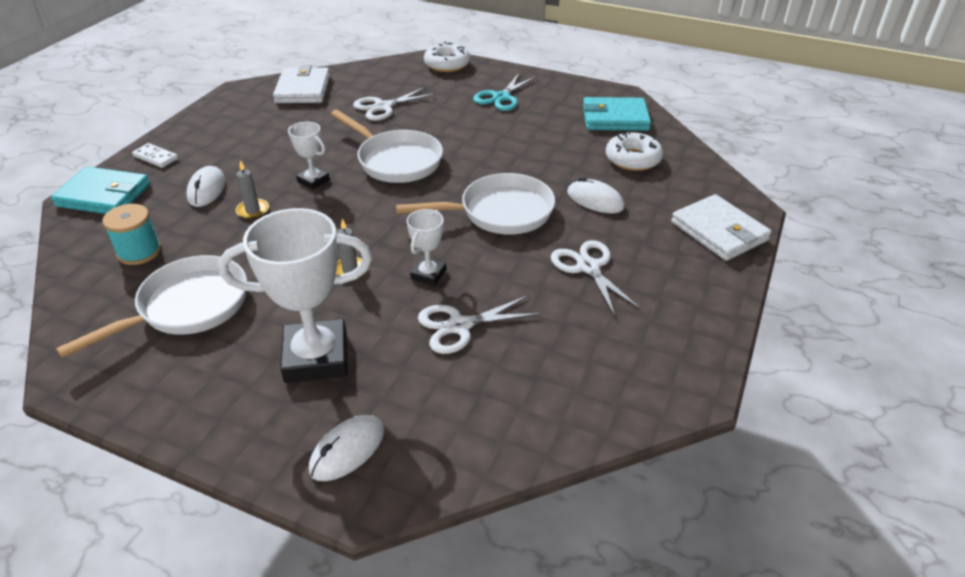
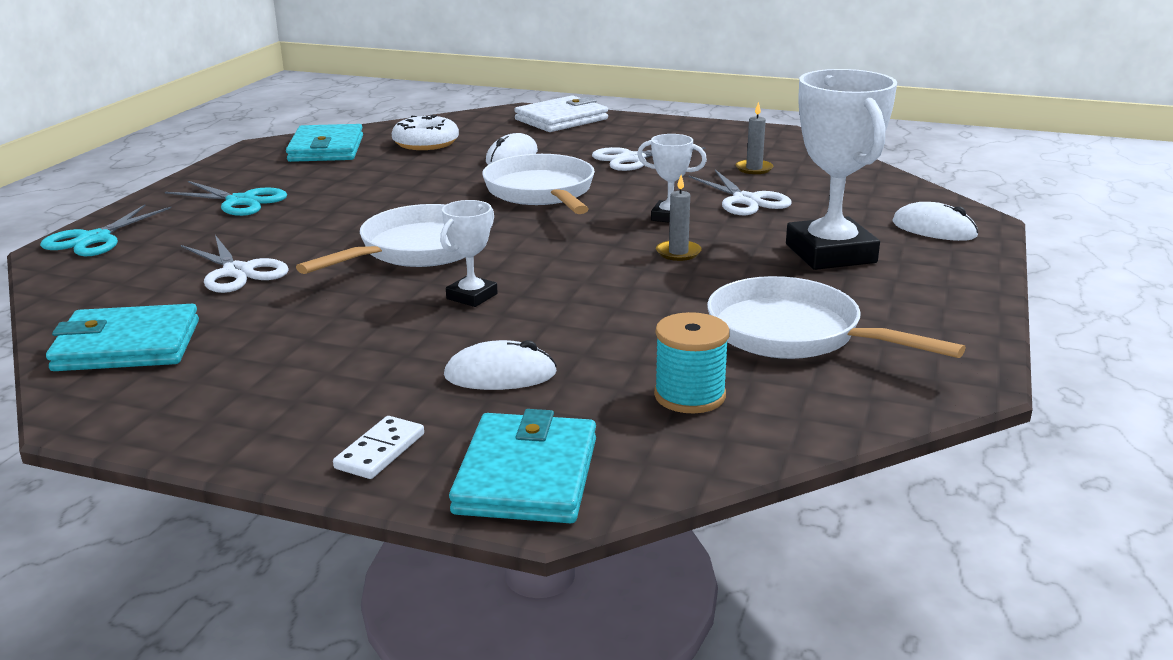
camera: 95 degrees left, 15 degrees down
(253, 210) = (558, 327): grey candle -> grey candle (754, 169)
(303, 89) = (127, 345): white wallet -> turquoise wallet
(447, 64) = (94, 239): white donut -> turquoise scissors

